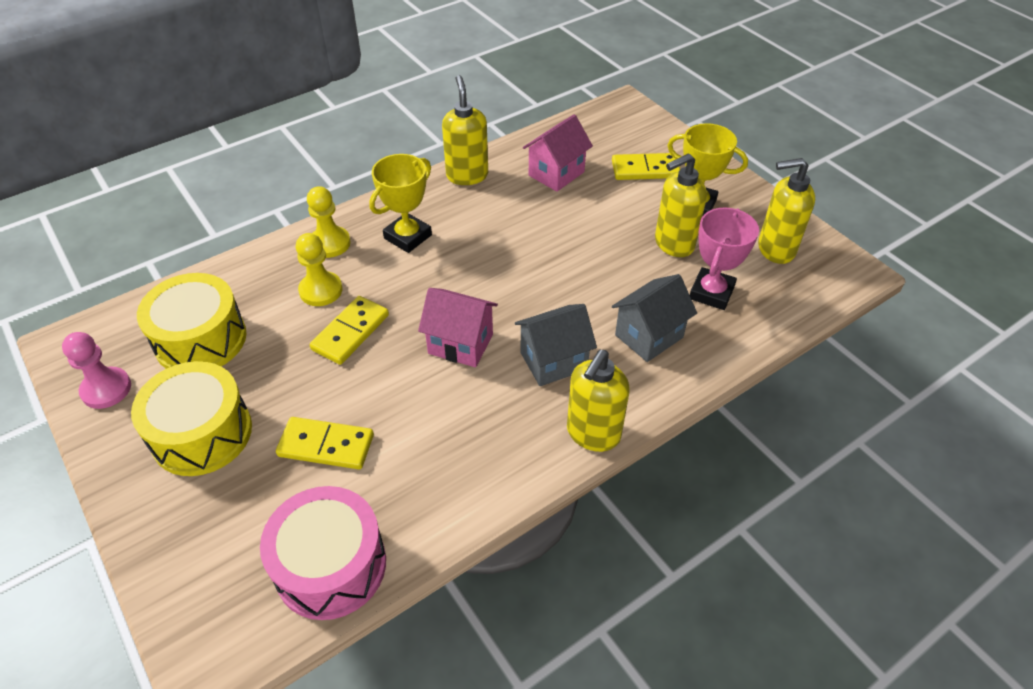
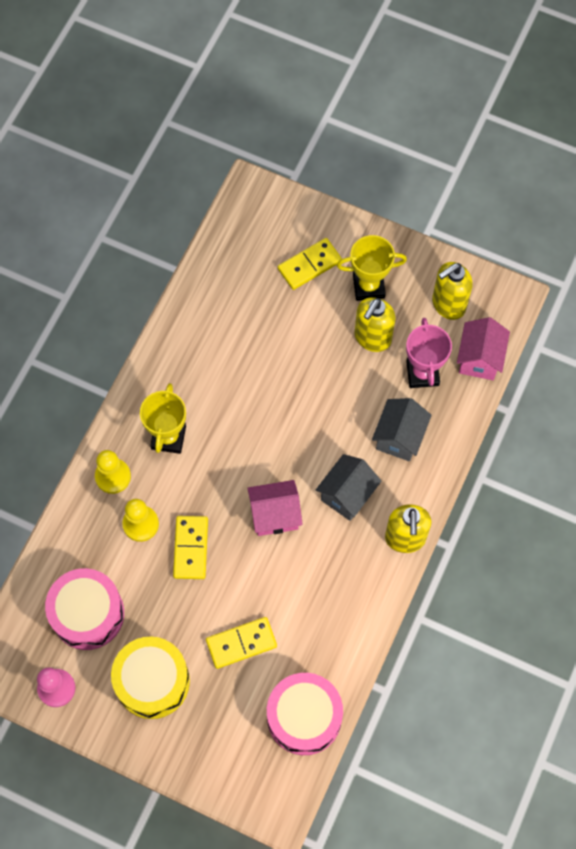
camera: 30 degrees left, 20 degrees up
(201, 339) = (88, 614): yellow drum -> pink drum
(467, 175) = (170, 347): yellow soap dispenser -> none
(556, 174) = (241, 307): pink house -> pink house (479, 359)

